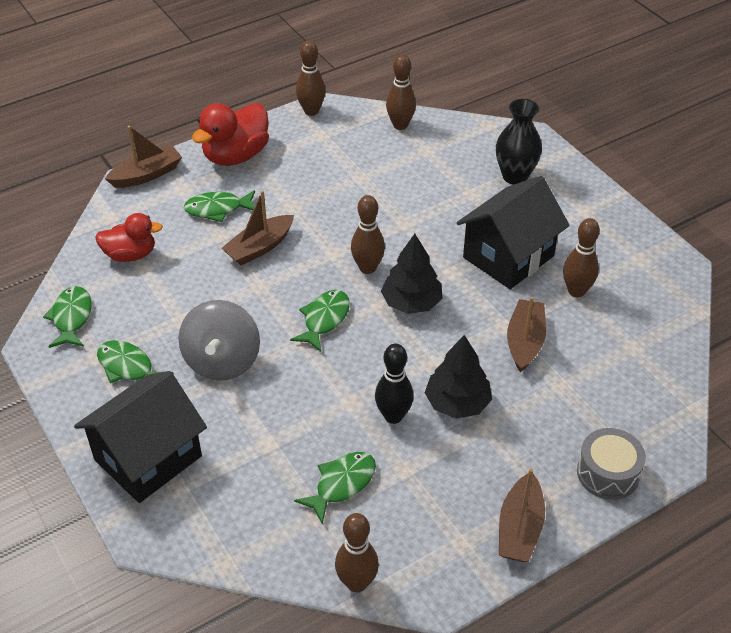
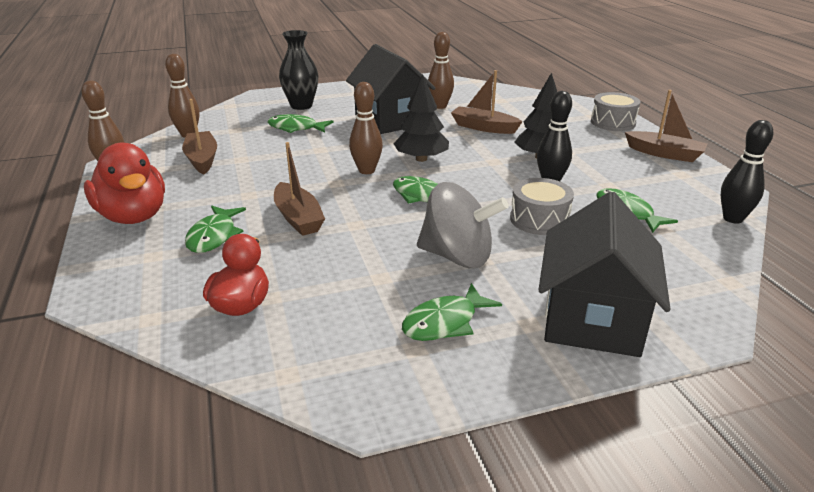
camera: 75 degrees left, 15 degrees down
(71, 318) = (330, 367): green fish -> green fish (296, 128)
(146, 175) = (96, 280): brown boat -> brown boat (202, 159)
(148, 458) = (592, 319): black house -> black house turned 45 degrees clockwise
(305, 412) = (539, 219): none -> grey drum
(357, 583) = (733, 218): brown bowling pin -> black bowling pin

